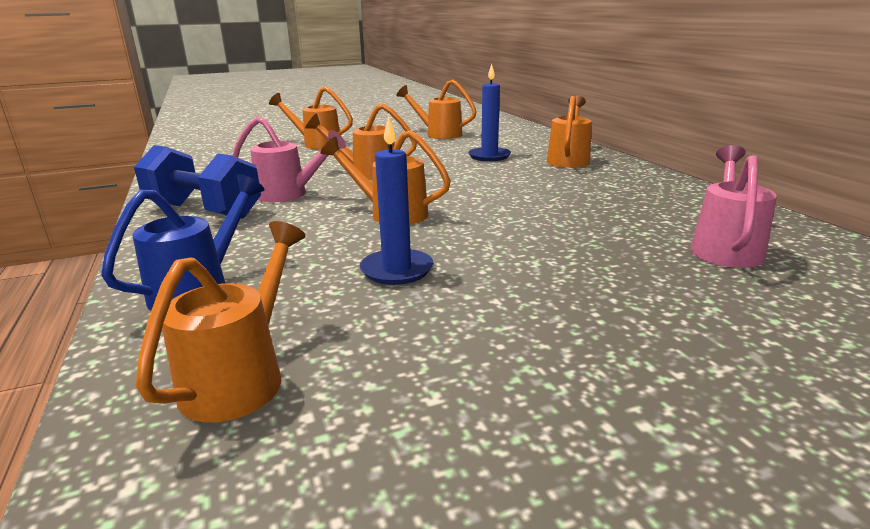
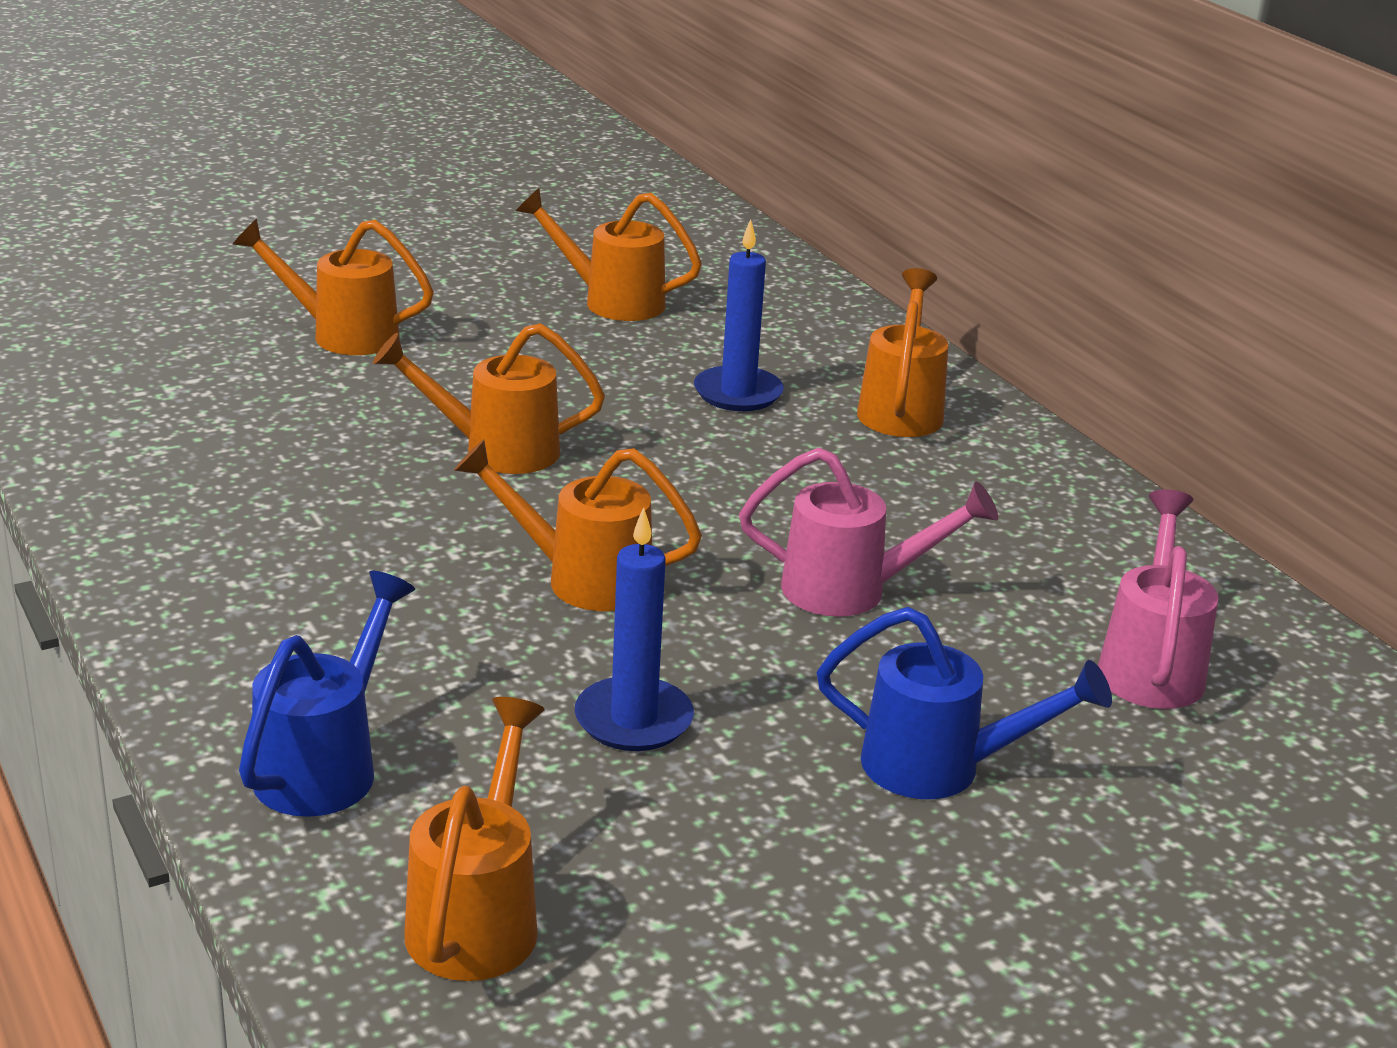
camera: 10 degrees left, 5 degrees up
(204, 211) = (215, 569): blue dumbbell -> none
(289, 194) = (361, 520): pink watering can -> pink watering can (851, 590)
(591, 295) = (940, 767): none -> blue watering can

